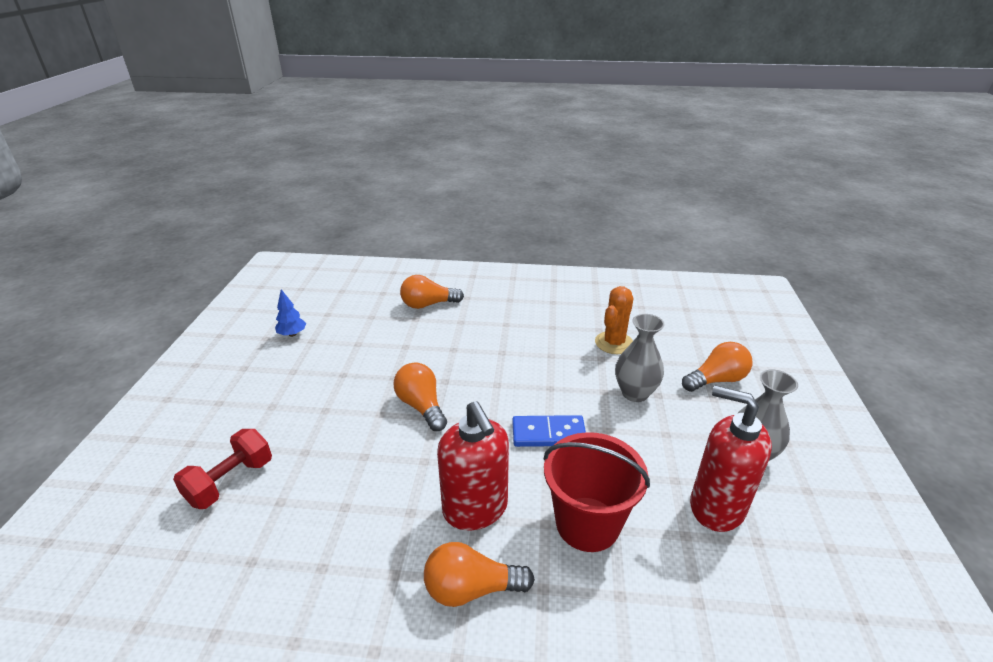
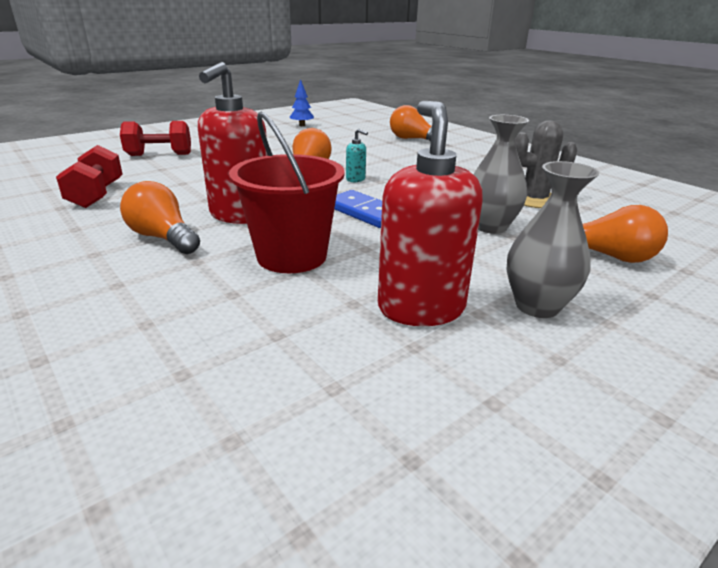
camera: 45 degrees right, 5 degrees down
(295, 593) = (97, 195): none -> red dumbbell
(477, 394) = (356, 179): none -> turquoise soap dispenser
(614, 343) = (534, 200): orange cactus -> grey cactus

